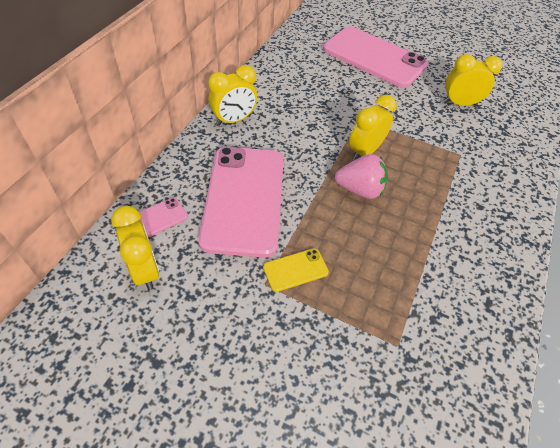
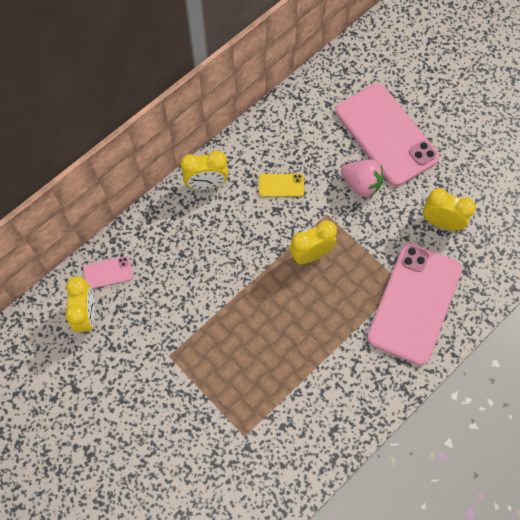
camera: 25 degrees right, 15 degrees up
(244, 199) = (183, 274): pink phone -> pink phone (414, 303)
(295, 270) = (197, 352): yellow phone -> yellow phone (281, 185)
(359, 190) = (285, 294): pink strawberry -> pink strawberry (361, 184)

